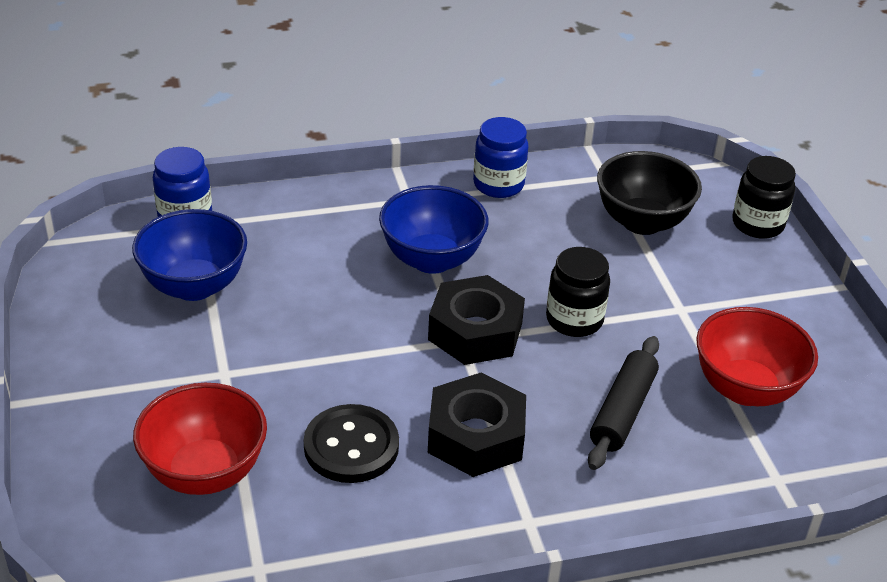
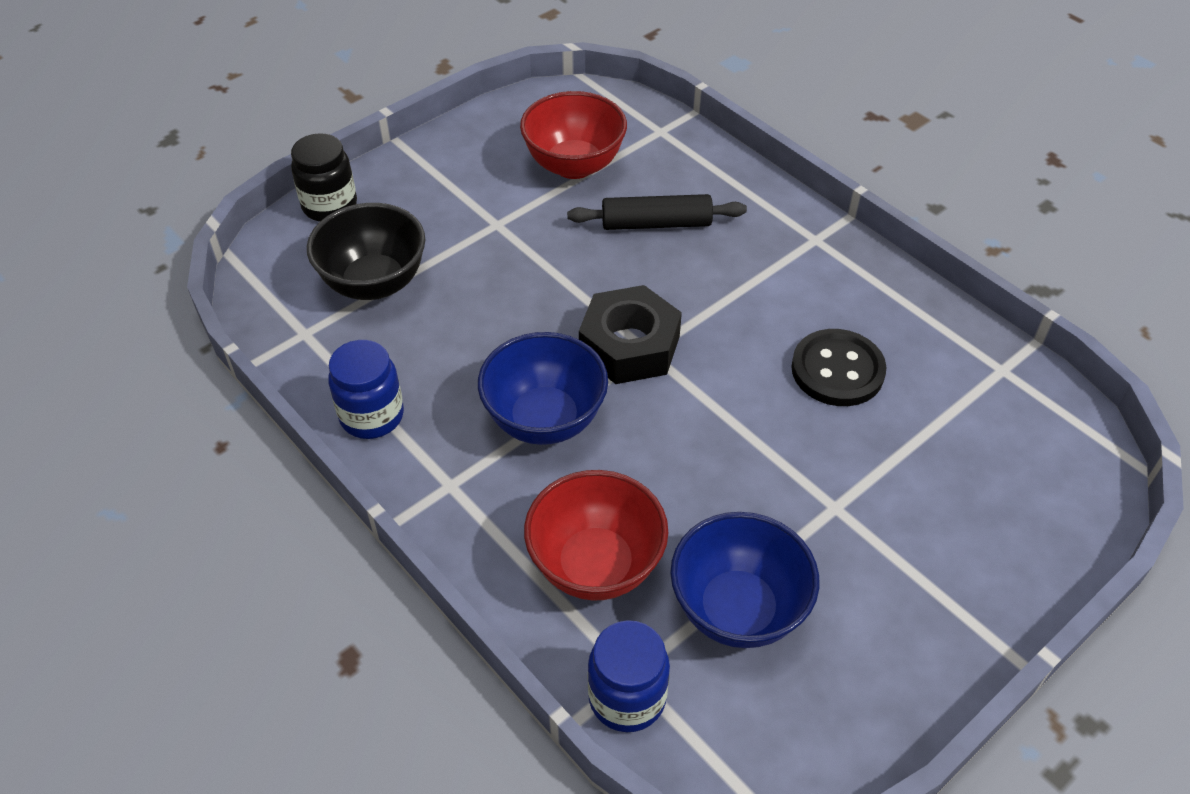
camera: 115 degrees left, 10 degrees up
(205, 472) = (953, 454): red bowl -> red bowl (596, 565)
(476, 436) = (757, 298): black nut -> none
(574, 320) = (562, 285): black jar -> none

